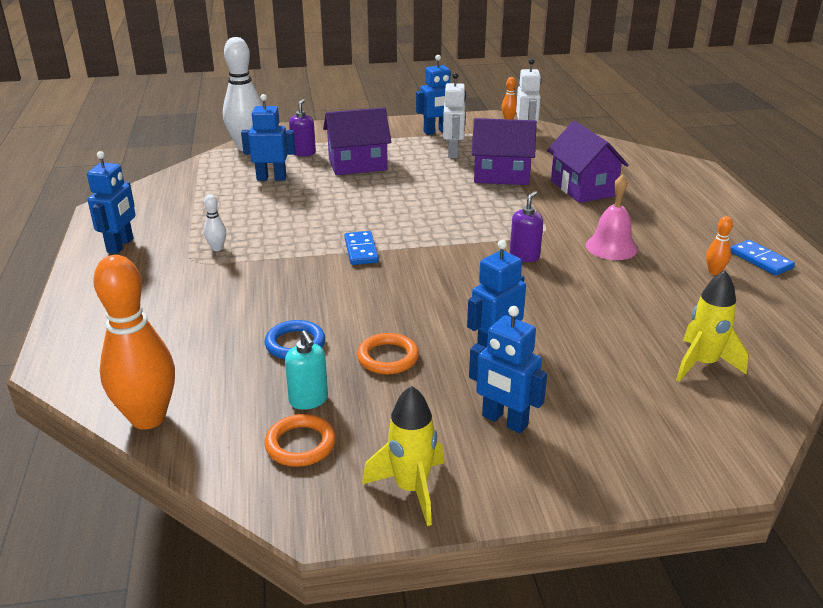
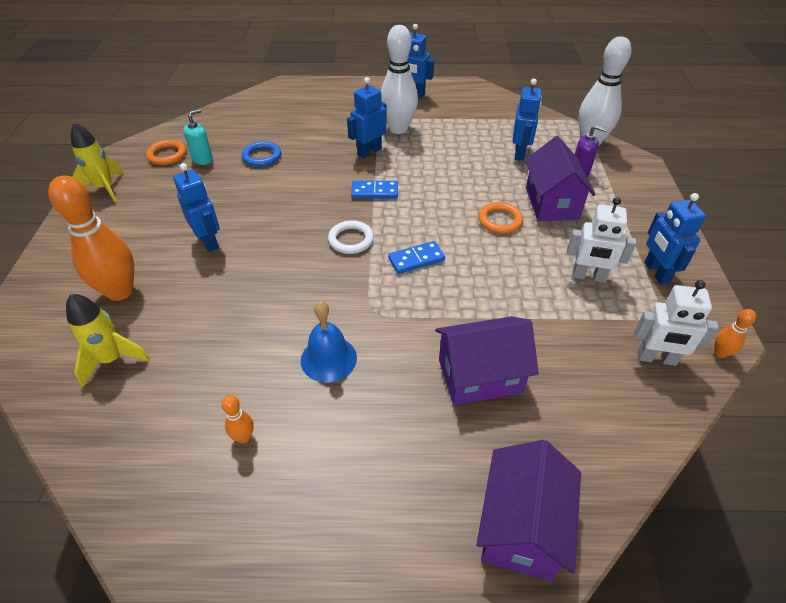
camera: 100 degrees right, 15 degrees up
(148, 418) = (221, 111): orange bowling pin -> orange bowling pin (120, 291)
(217, 248) = (398, 129): white bowling pin -> white bowling pin, size x2.33
(308, 400) = (203, 159): turquoise soap dispenser -> turquoise soap dispenser turned 150 degrees clockwise
(388, 357) = (225, 191): orange ring -> orange ring (500, 220)
(451, 255) = (351, 240): none -> white ring
(501, 175) = (522, 306): purple house -> purple house (521, 527)
(504, 421) = (130, 231): blue robot -> blue robot (369, 151)
(524, 256) = (333, 286): purple soap dispenser -> none
(611, 247) = (328, 358): pink bell -> blue bell
(761, 260) = (248, 504): blue domino -> blue domino (416, 259)

